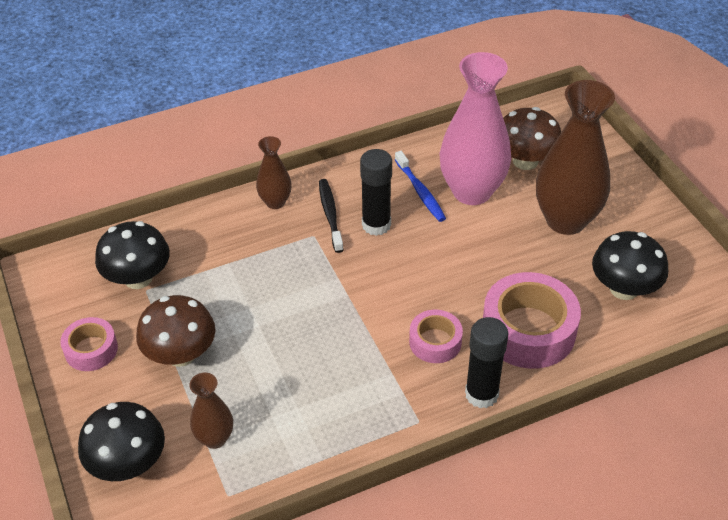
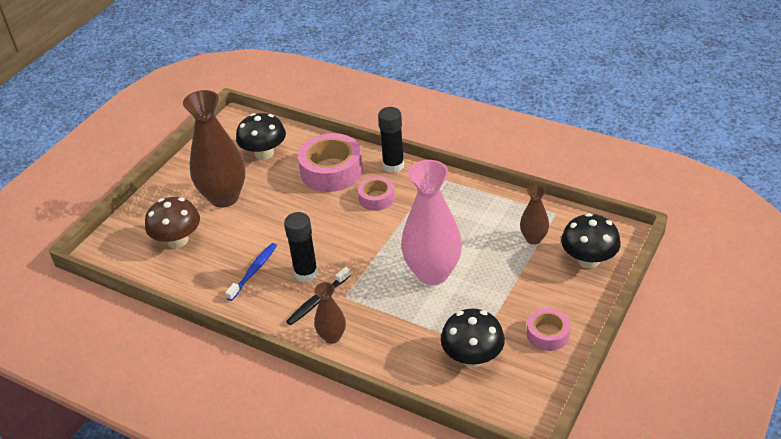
camera: 125 degrees left, 5 degrees down
(180, 354) = (502, 291): brown mushroom -> none
(472, 191) = (232, 248): pink vase -> pink vase (432, 273)

